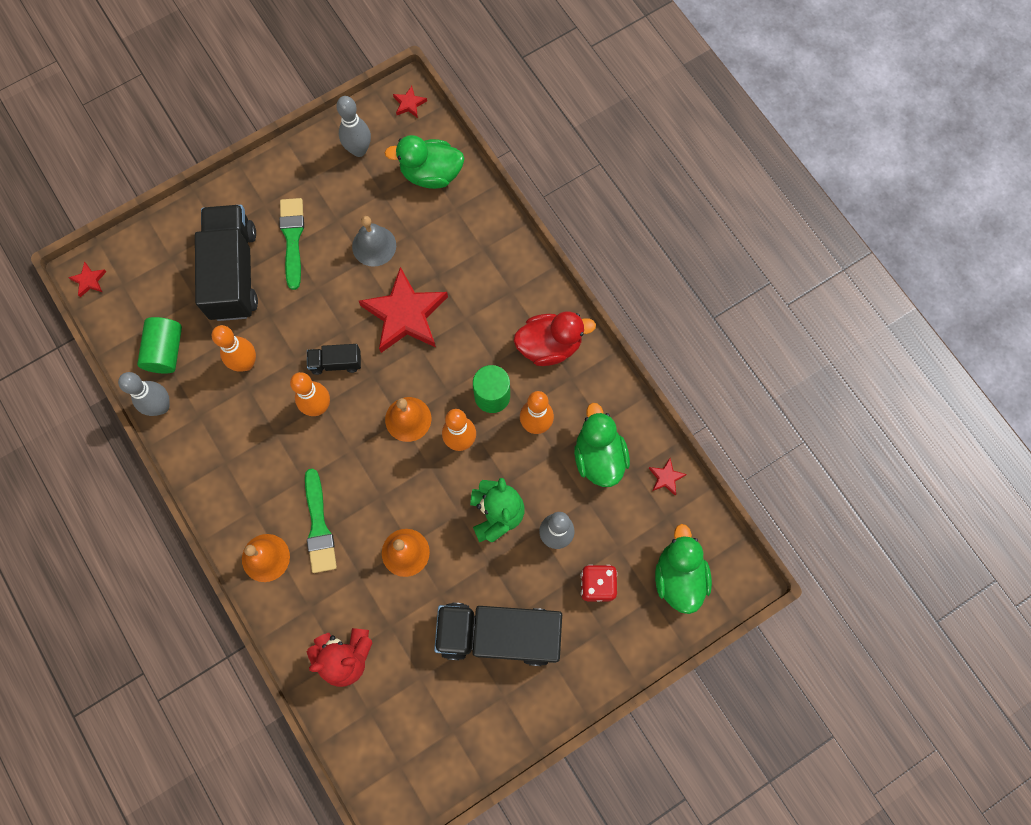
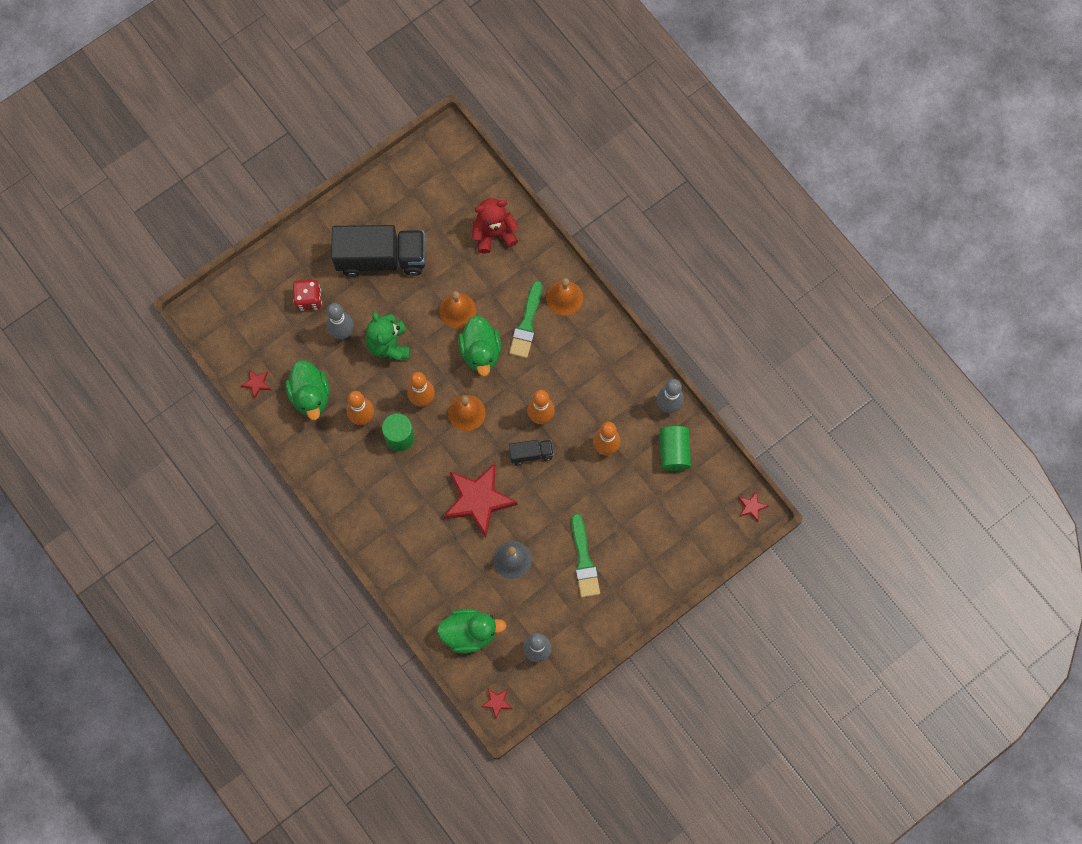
camera: 175 degrees right, 0 degrees up
(233, 273) = (630, 524): black truck -> none
(319, 526) = (527, 324): green brush -> green brush turned 150 degrees counterclockwise
(549, 346) = (355, 483): red duck -> none
(678, 576) = (246, 310): green duck -> green duck (481, 352)

